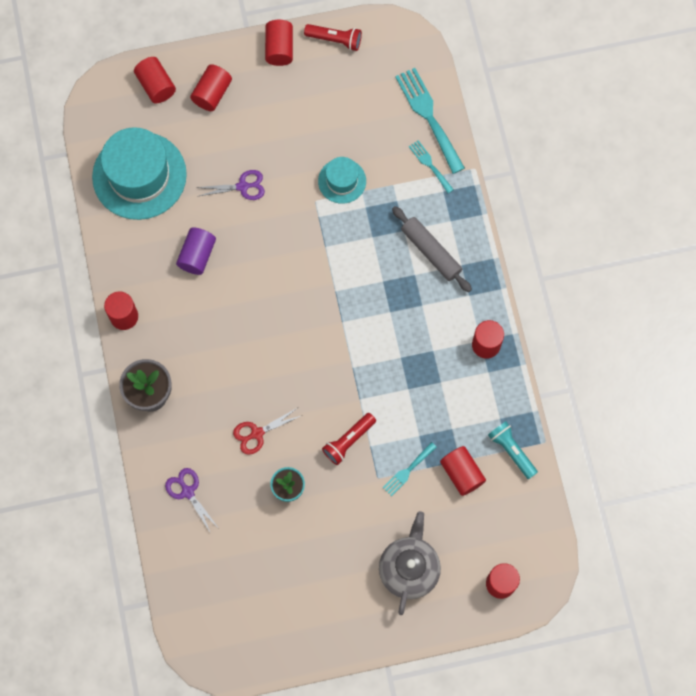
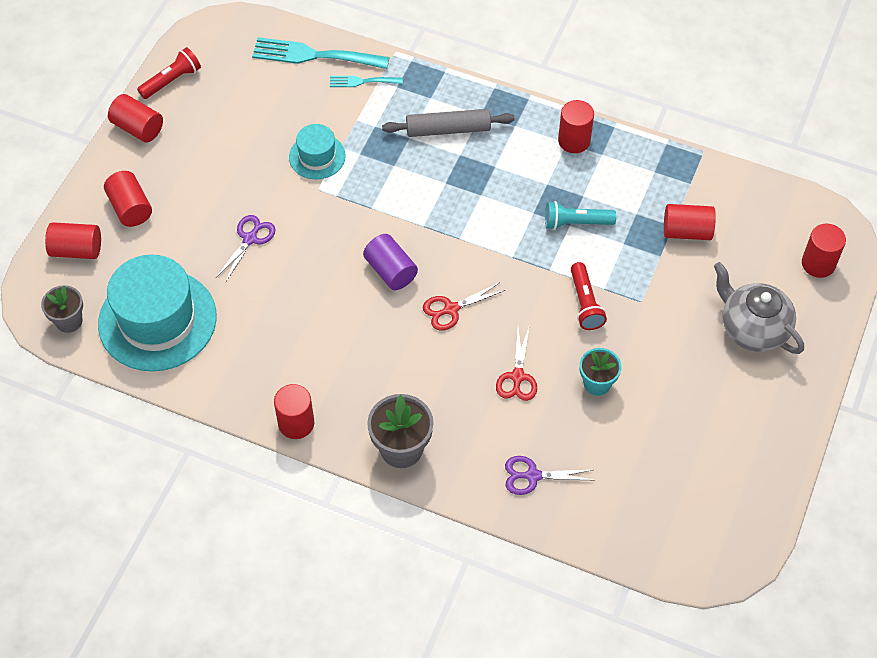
camera: 55 degrees left, 15 degrees down
(100, 122) = (69, 321): none -> grey flower pot
(197, 255) = (287, 319): purple cylinder -> purple cylinder (390, 271)
(280, 355) = (451, 309): none -> red scissors
(408, 470) = (652, 272): turquoise fork -> none
(511, 451) = (693, 181): turquoise flashlight -> turquoise flashlight (576, 223)

